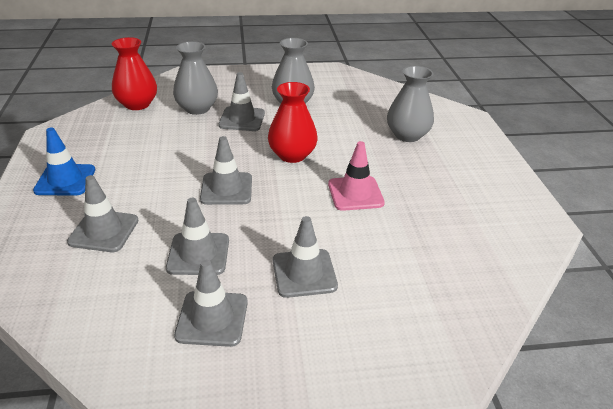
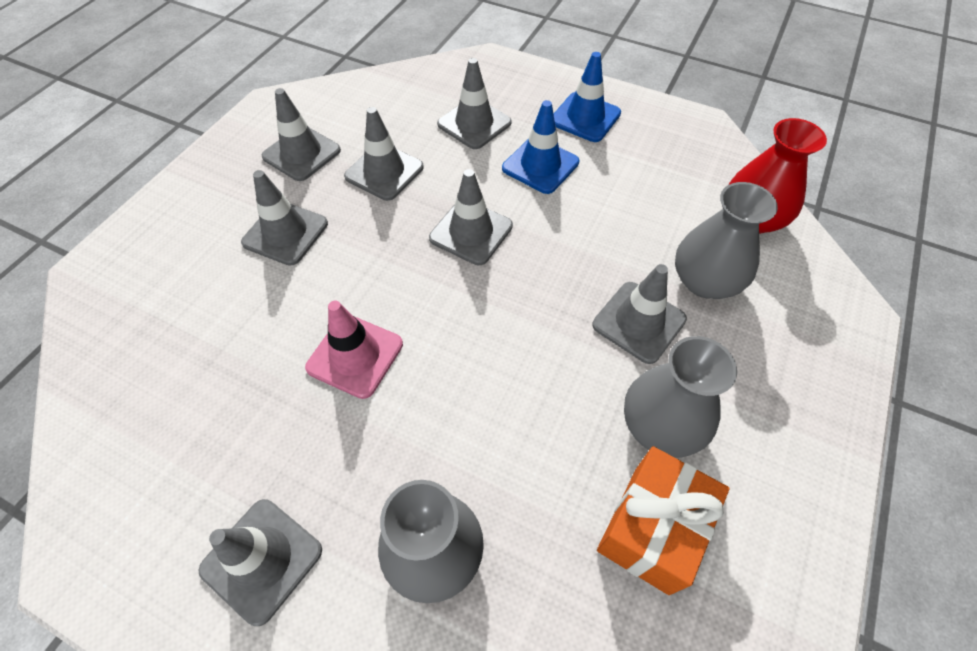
camera: 125 degrees right, 20 degrees up
(137, 183) = (540, 165): none -> blue traffic cone
(292, 155) = (495, 334): red vase -> none
(338, 96) = (651, 528): none -> orange gift
(468, 173) = (262, 560): none -> grey traffic cone

